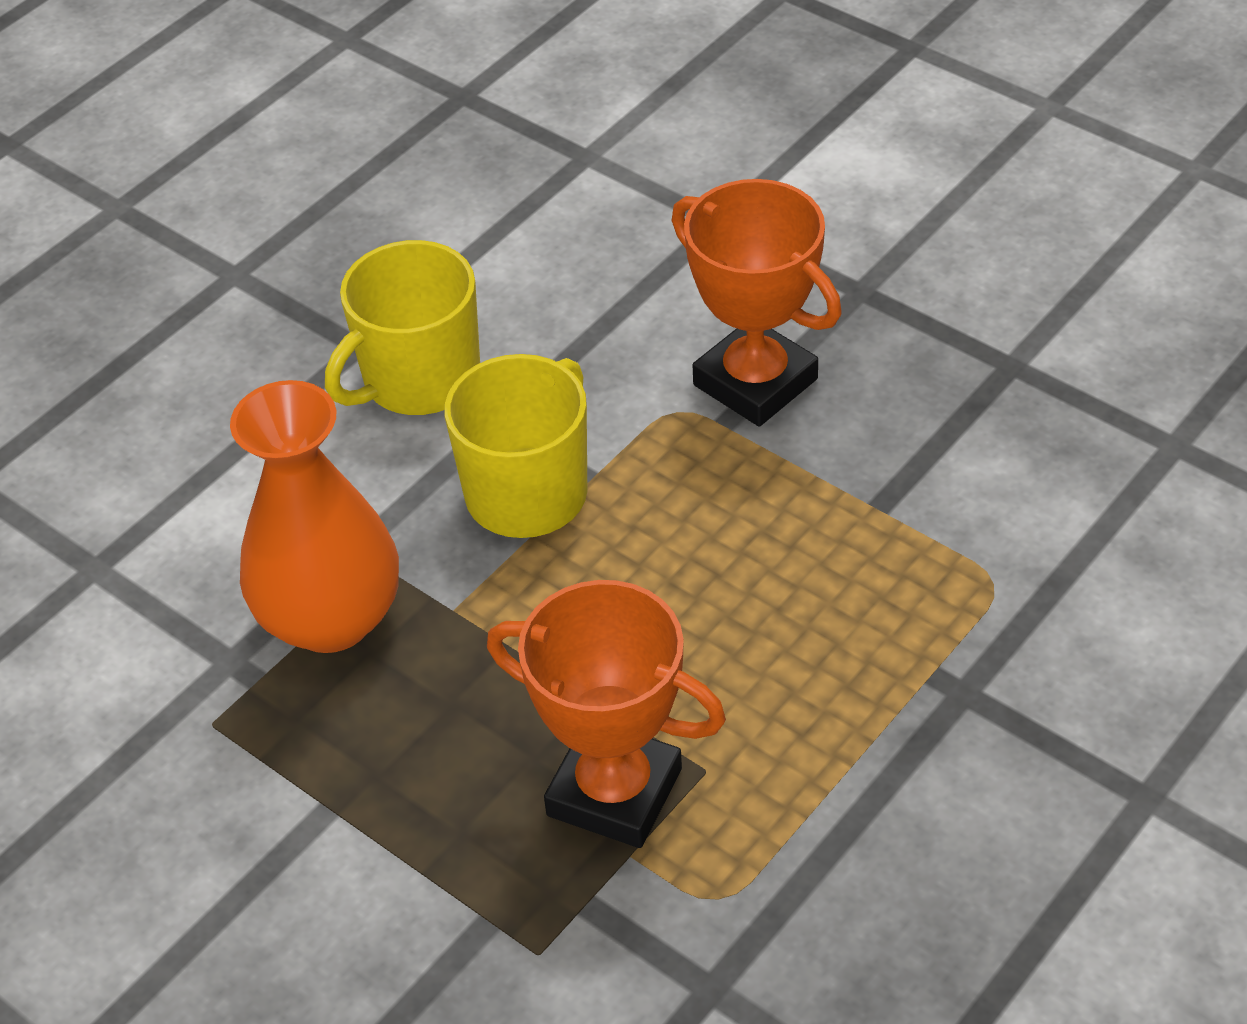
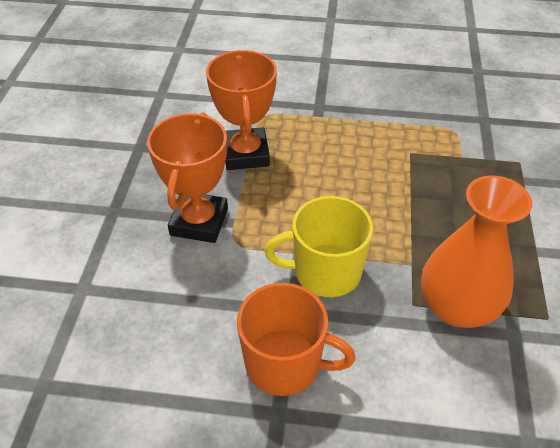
camera: 125 degrees left, 0 degrees up
(419, 379) = (285, 363): yellow mug -> orange mug
(614, 792) = (443, 172): orange trophy -> orange trophy (246, 154)

